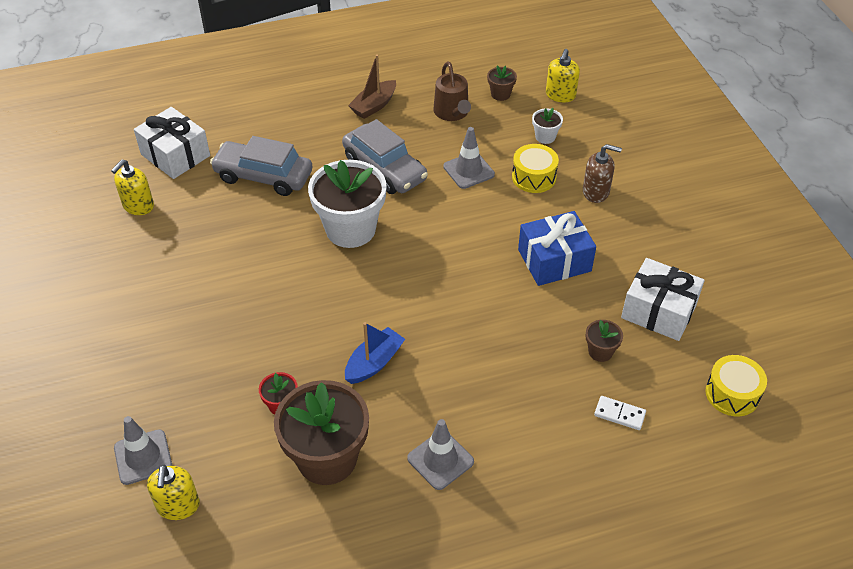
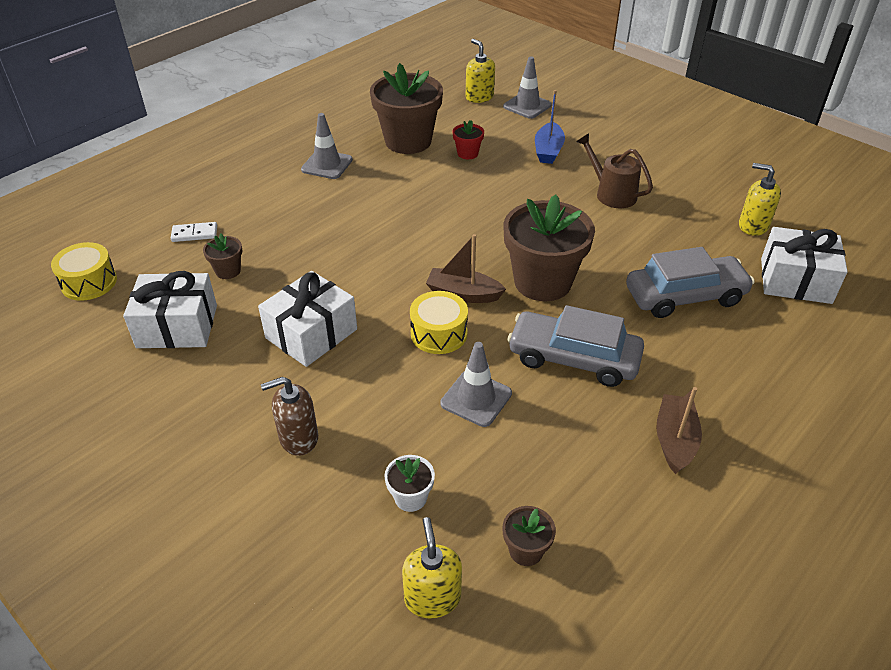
camera: 150 degrees right, 5 degrees down
(138, 206) = (753, 226): yellow soap dispenser -> yellow soap dispenser turned 60 degrees counterclockwise
(350, 229) = (542, 282): white flower pot -> brown flower pot
(374, 363) = (422, 197): blue boat -> blue boat (548, 150)
(418, 245) = (463, 294): none -> brown boat
(452, 112) = (566, 479): brown watering can -> brown watering can (612, 194)
(534, 177) = (390, 425): yellow drum -> yellow drum (439, 333)
(554, 260) = (311, 333): blue gift -> white gift

